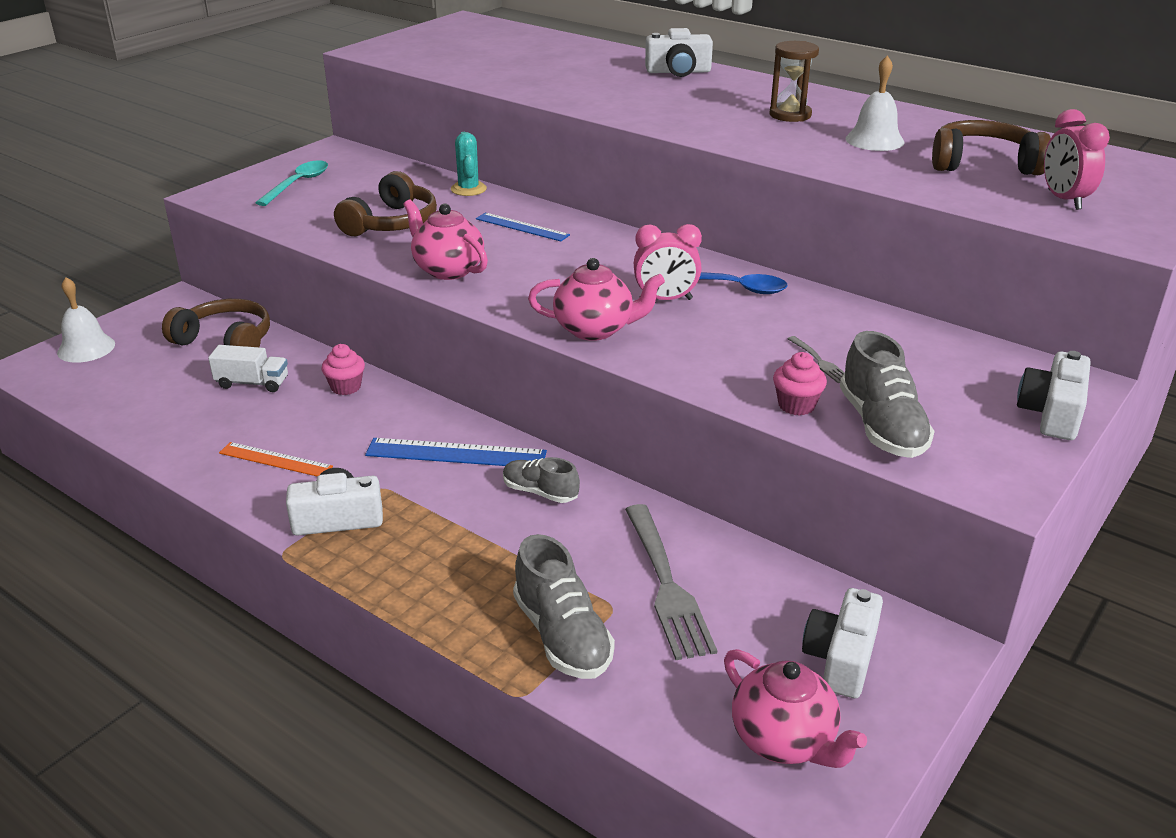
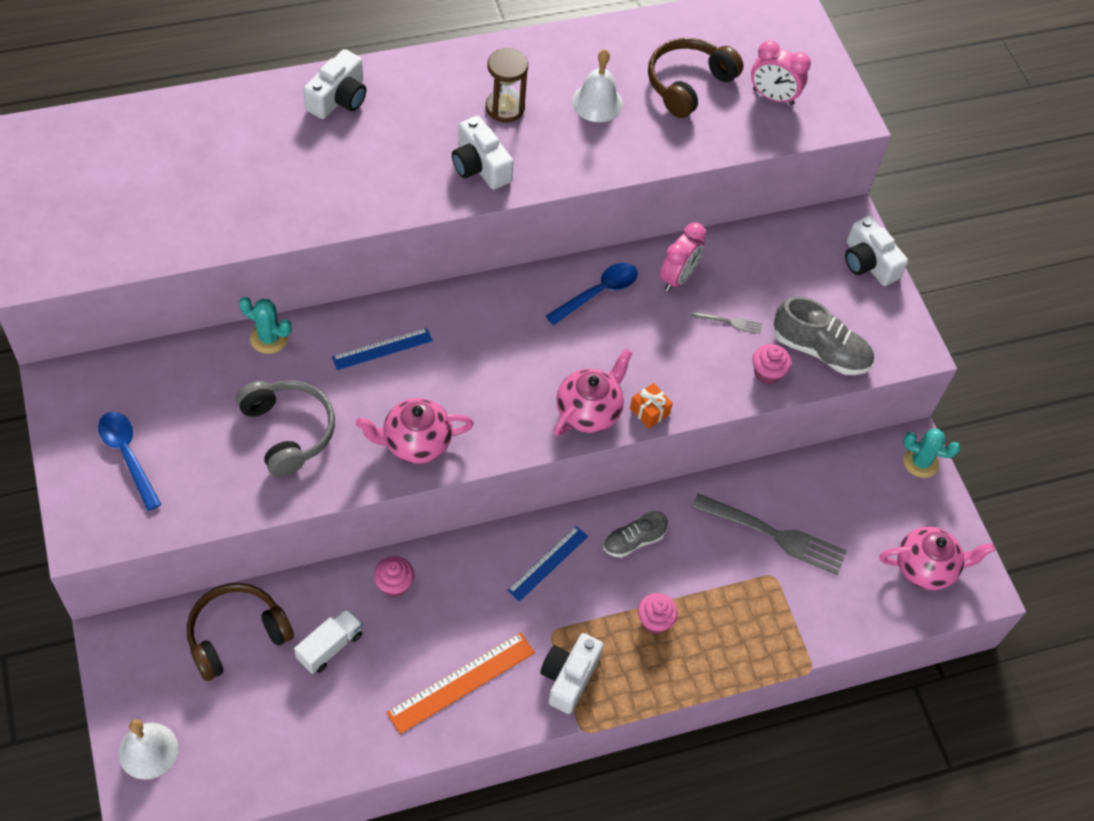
camera: 60 degrees left, 25 degrees up
(275, 460) = (461, 682): orange ruler -> orange ruler, size x1.50
(298, 184) = (128, 455): turquoise spoon -> blue spoon
(392, 223) = (288, 431): brown headphones -> grey headphones
(456, 453) = (548, 563): blue ruler -> blue ruler, size x0.67
(460, 545) = (654, 621): none -> pink cupcake
(562, 636) = (778, 617): grey shoe -> none
(642, 358) = (649, 411): none -> orange gift
(665, 299) = (582, 342): pink clock -> pink clock (677, 277)
(841, 658) = (890, 497): white camera -> white camera (480, 166)
(927, 664) = (920, 462): none -> turquoise cactus

